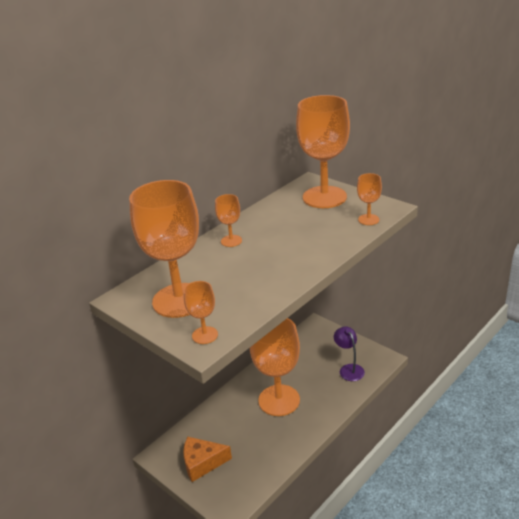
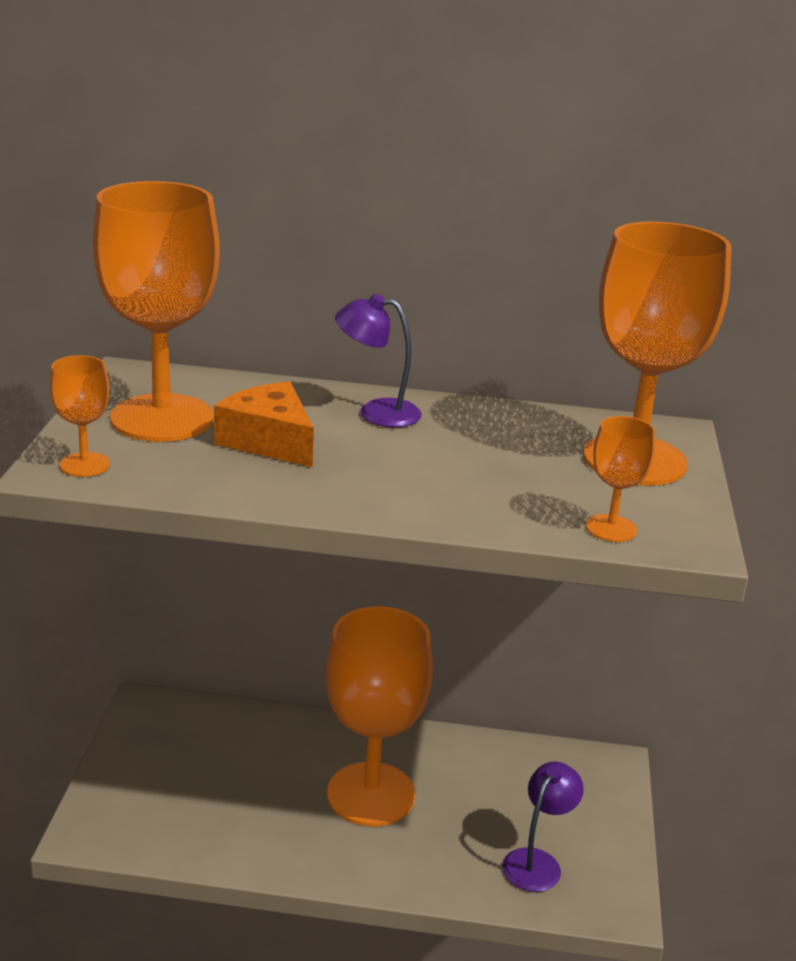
camera: 50 degrees right, 5 degrees down
(202, 463) = (161, 760): orange cheese -> orange cheese (269, 441)
(231, 241) = (376, 412): orange goblet -> purple lamp

